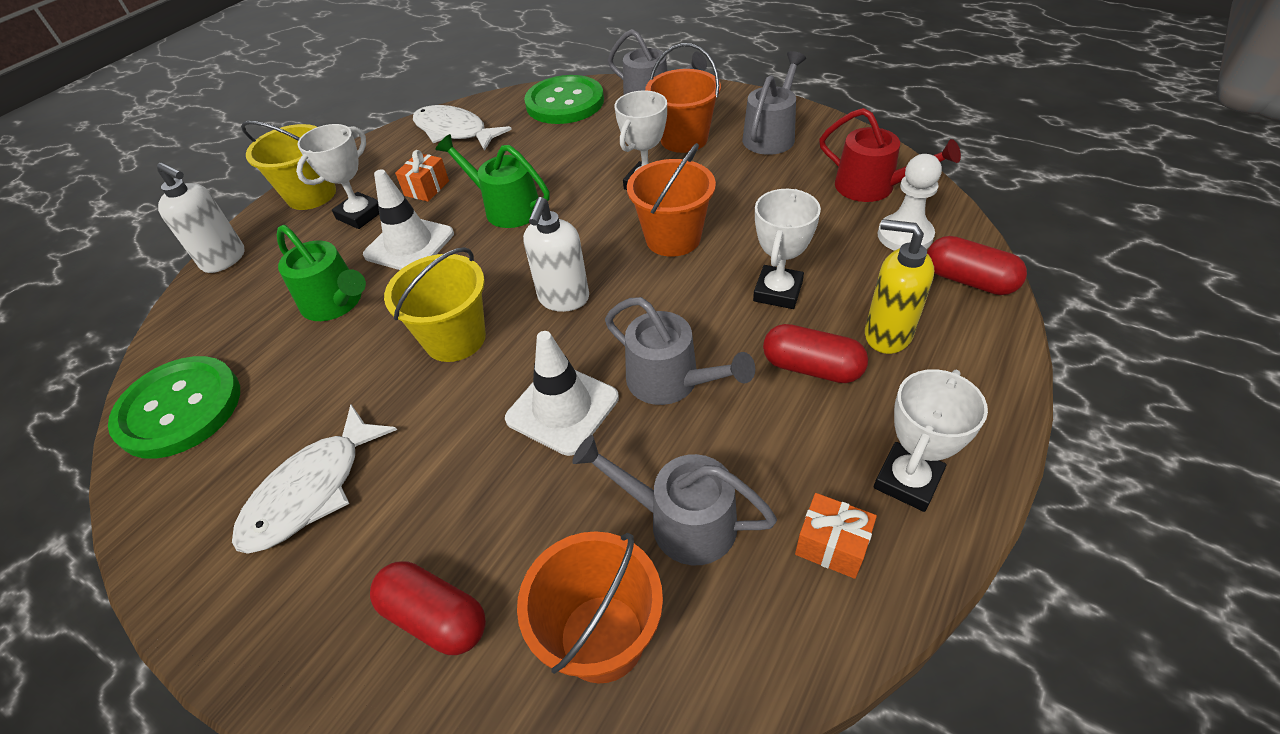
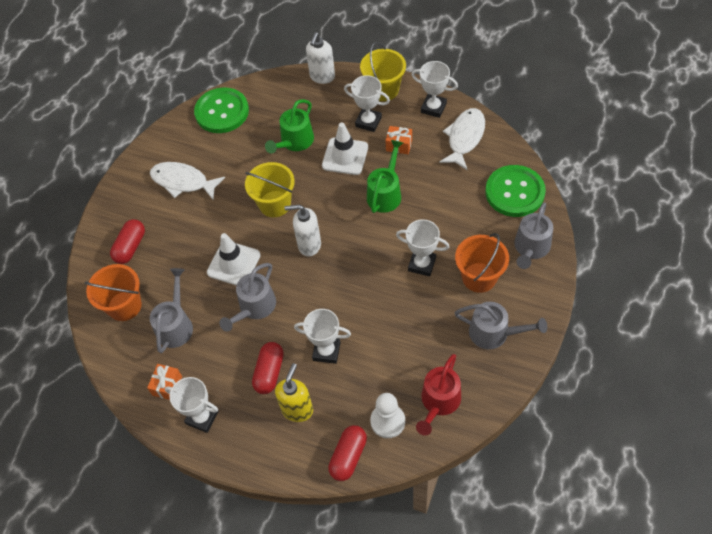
camera: 80 degrees right, 10 degrees up
(383, 152) = (433, 108): none -> white trophy
(673, 238) = (368, 289): orange bucket -> none

